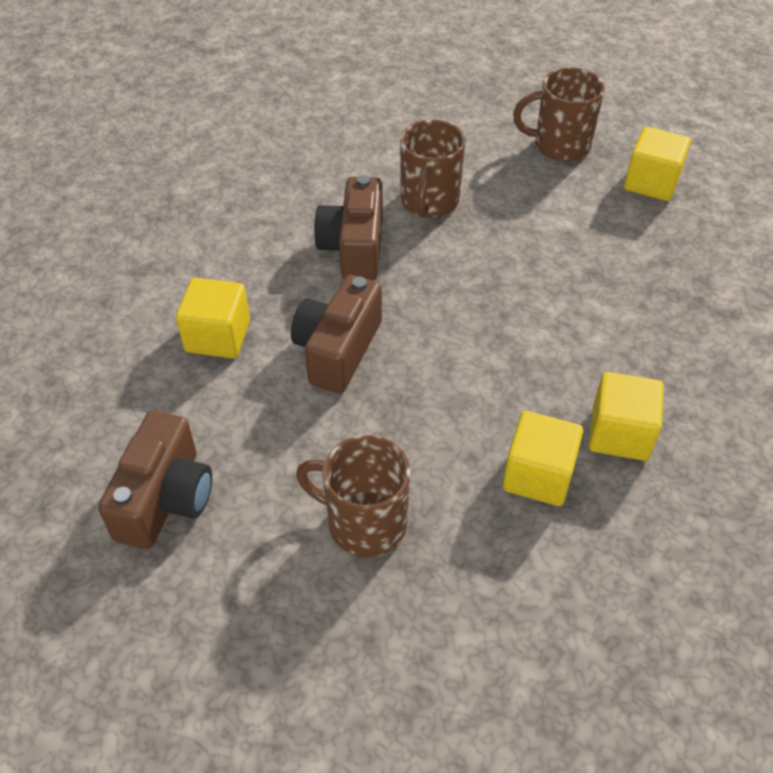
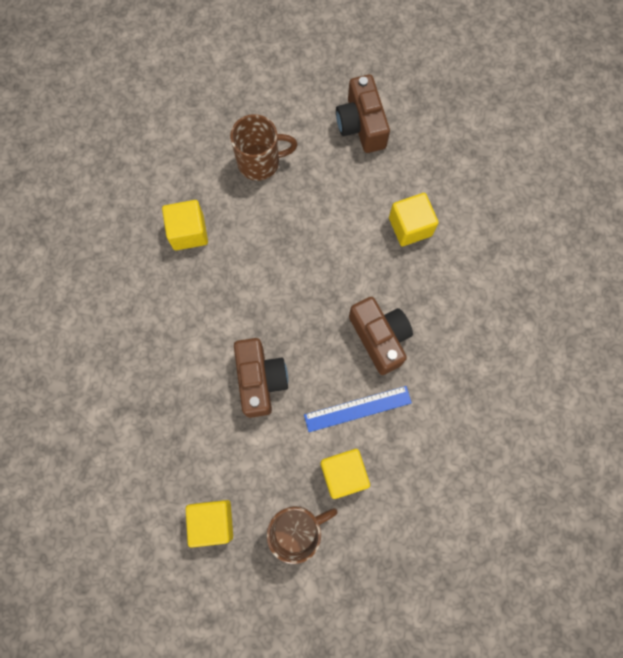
camera: 150 degrees right, 25 degrees up
(337, 350) = (338, 253): brown camera -> brown camera (260, 380)
(429, 202) = (357, 409): brown mug -> blue ruler
(619, 434) = (156, 281): yellow cube -> yellow cube (343, 474)

